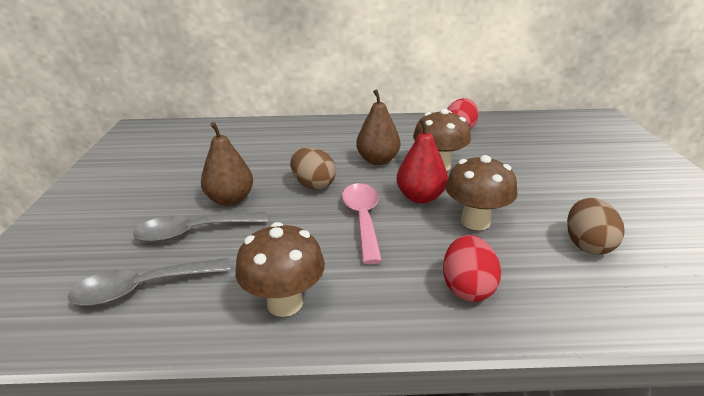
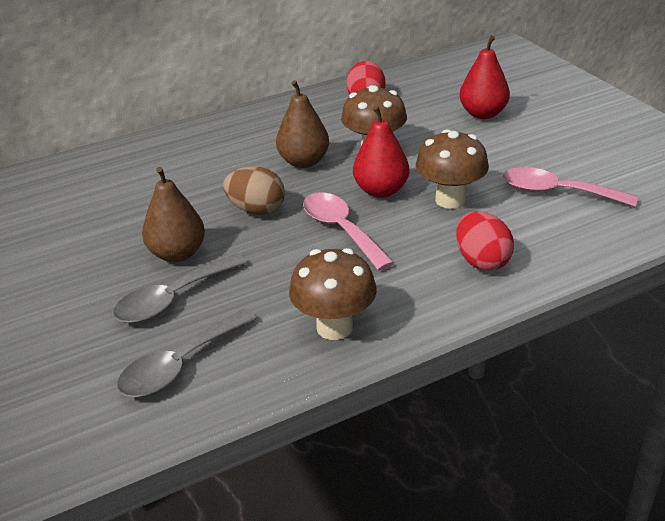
camera: 25 degrees left, 5 degrees up
(552, 161) = (483, 114): none -> red pear
(587, 245) = (556, 192): brown egg -> pink spoon

